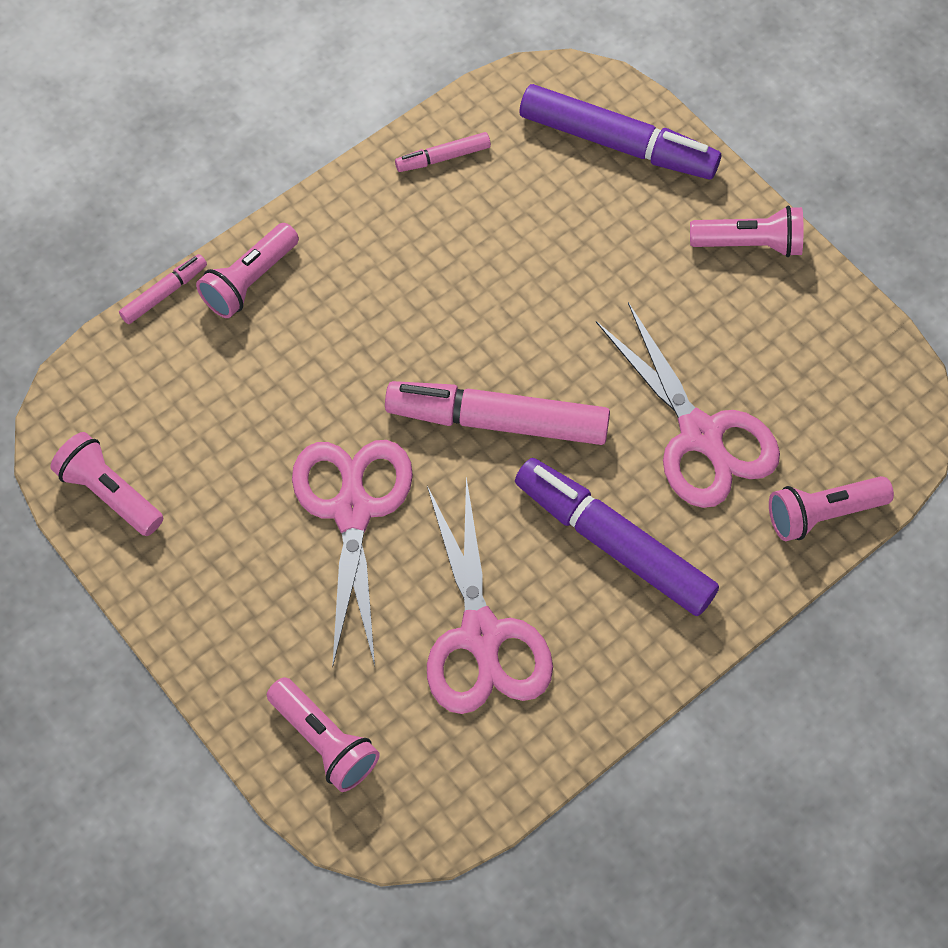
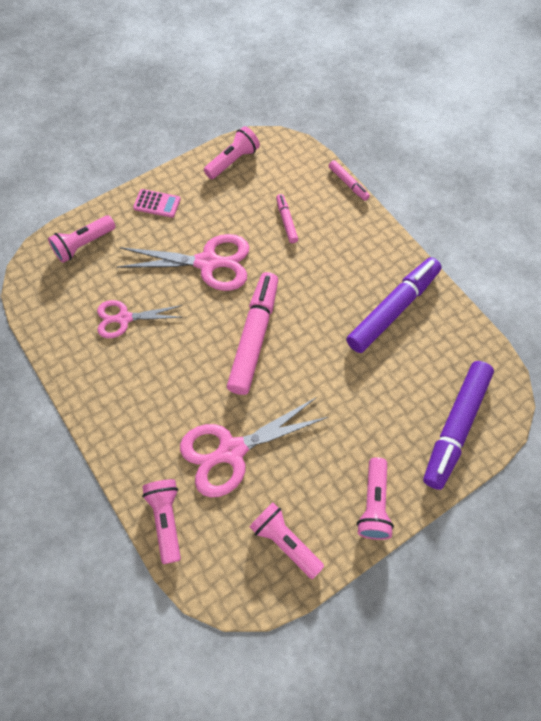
camera: 95 degrees right, 0 degrees up
(220, 619) = (157, 204): none -> pink calculator
(250, 281) = (354, 221): pink flashlight -> pink flashlight (285, 541)
(443, 157) = (441, 322): pink marker -> pink marker (286, 221)
(482, 637) = (123, 318): pink scissors -> pink scissors, size x0.62
(613, 543) = (167, 391): purple marker -> purple marker (393, 309)

